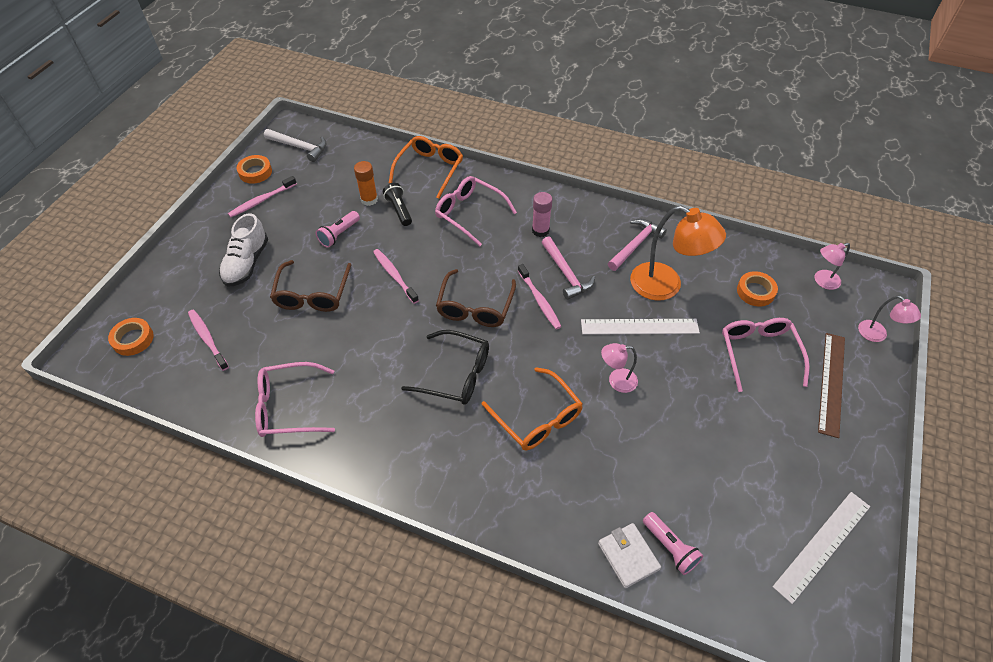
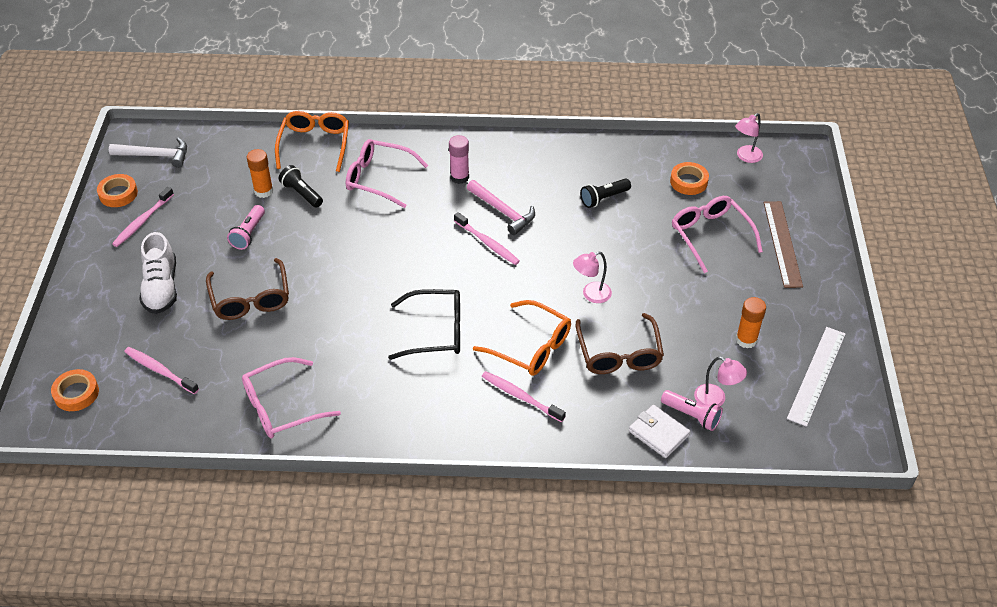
camera: 20 degrees left, 5 degrees down
(394, 276) = (329, 258): pink toothbrush -> pink toothbrush (521, 397)
(475, 306) = (426, 265): brown glasses -> brown glasses (619, 353)
(635, 245) = (560, 167): pink hammer -> none
(639, 326) = (593, 241): white ruler -> none
(665, 286) = (603, 198): orange lamp -> black flashlight
(758, 479) = (746, 340): none -> orange glue stick
(877, 335) = (808, 192): pink lamp -> pink lamp (716, 399)

